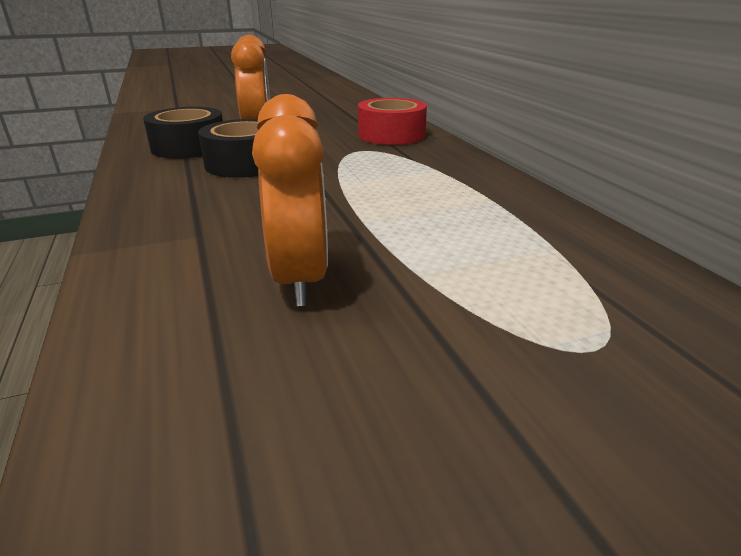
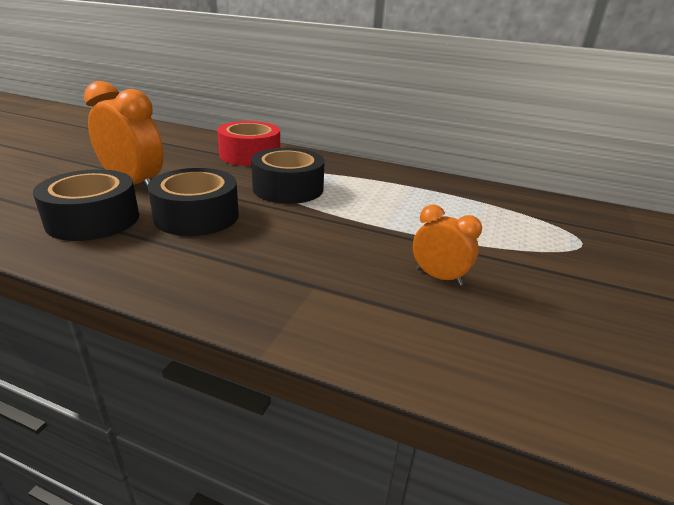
camera: 50 degrees left, 0 degrees up
(300, 279) = (438, 277): orange clock -> orange clock, size x0.58
(357, 166) = (288, 188): none -> black tape

